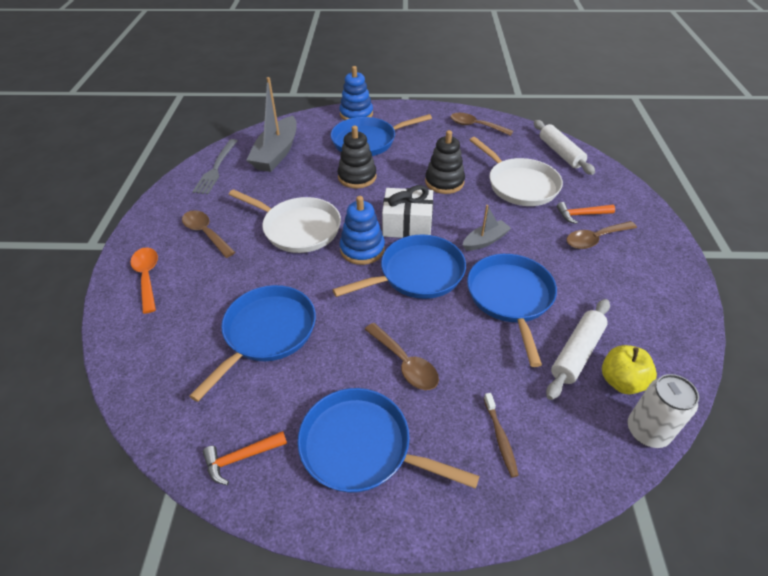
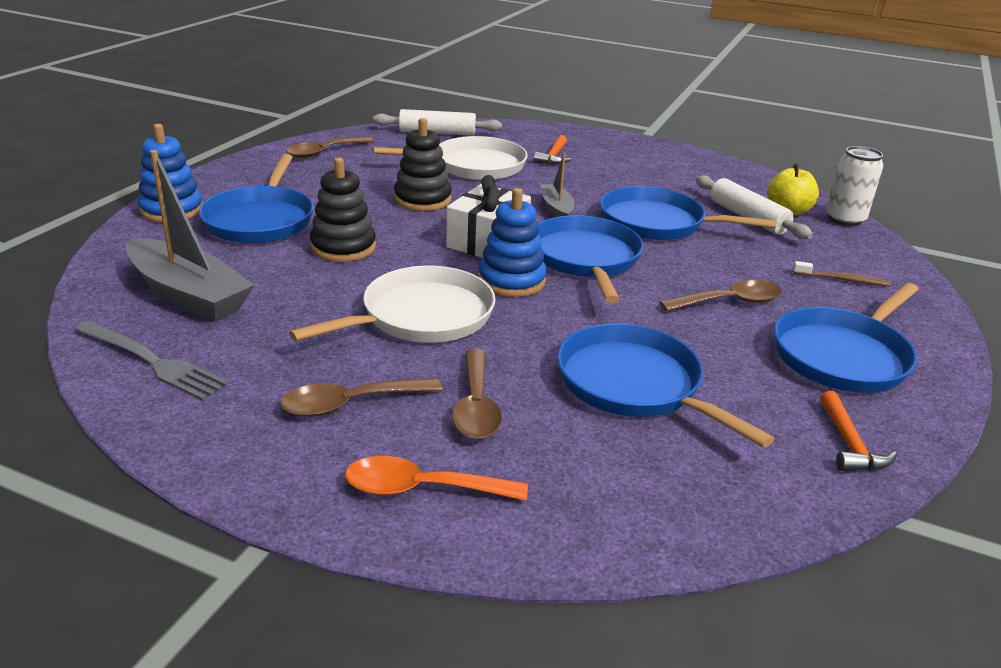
camera: 70 degrees left, 15 degrees down
(595, 239) = (596, 163): brown spoon -> brown spoon (476, 405)

